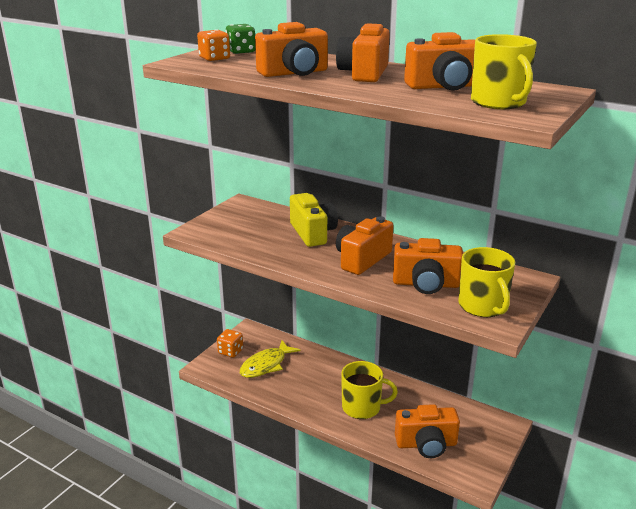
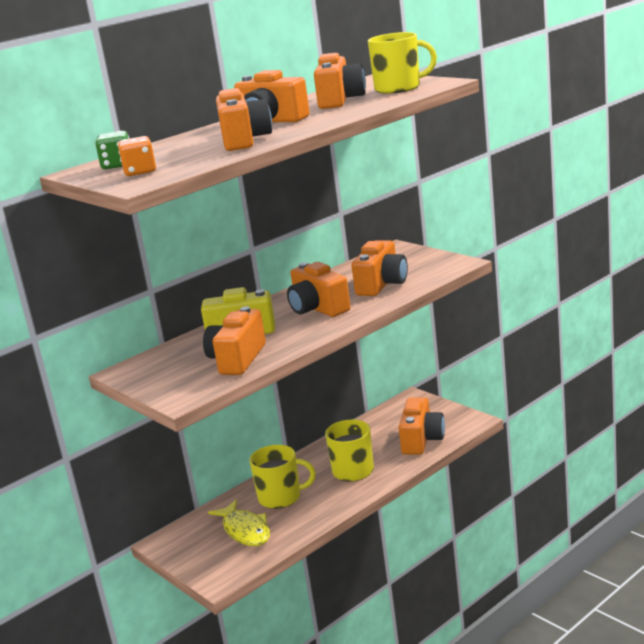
camera: 70 degrees left, 5 degrees down
(230, 351) = (200, 558): orange dice -> none
(257, 241) = (237, 359): none -> orange camera
(483, 306) = (430, 266): yellow mug -> yellow mug (281, 497)

